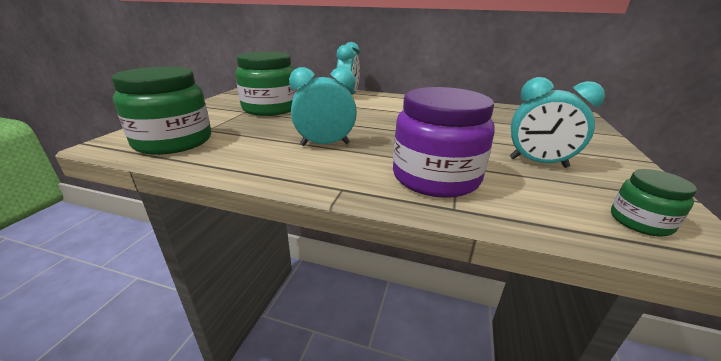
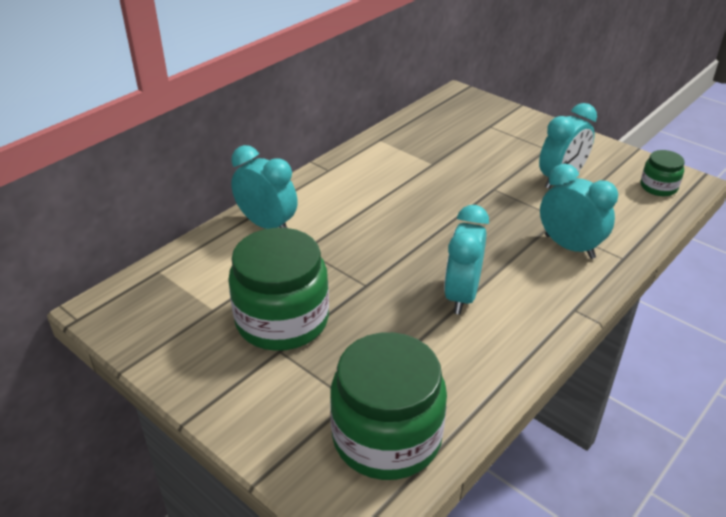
camera: 65 degrees left, 10 degrees up
(435, 177) = (569, 246): purple jar -> turquoise clock

